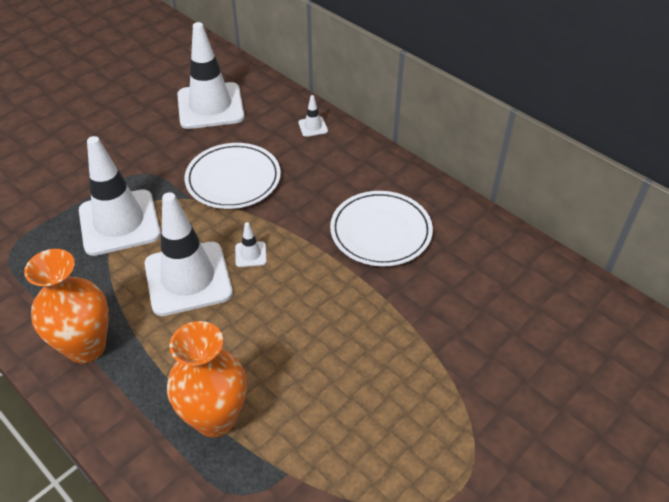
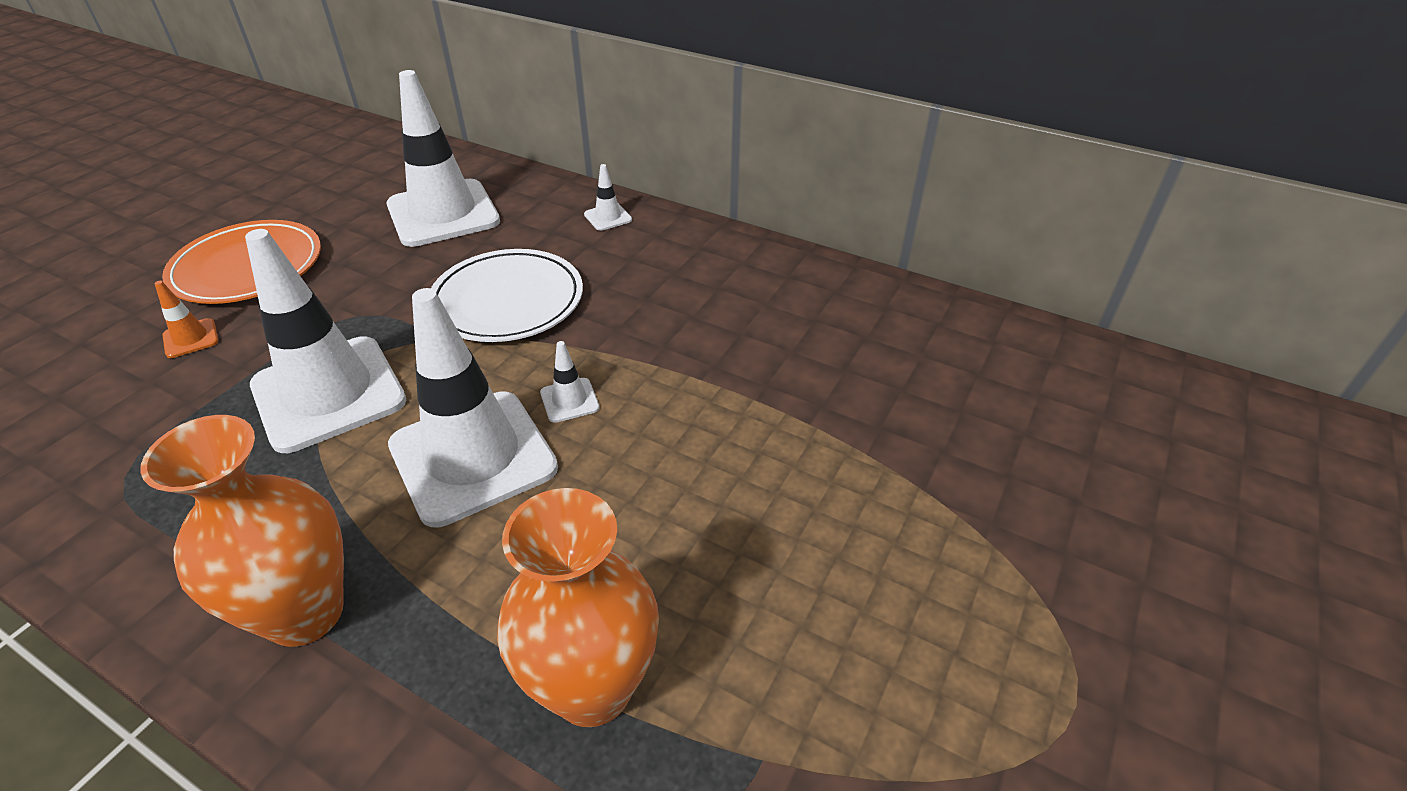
camera: 15 degrees left, 5 degrees down
(51, 171) = (191, 338): none -> orange traffic cone
(89, 127) = (248, 267): none -> orange plate
(381, 231) = (762, 333): white plate -> none

